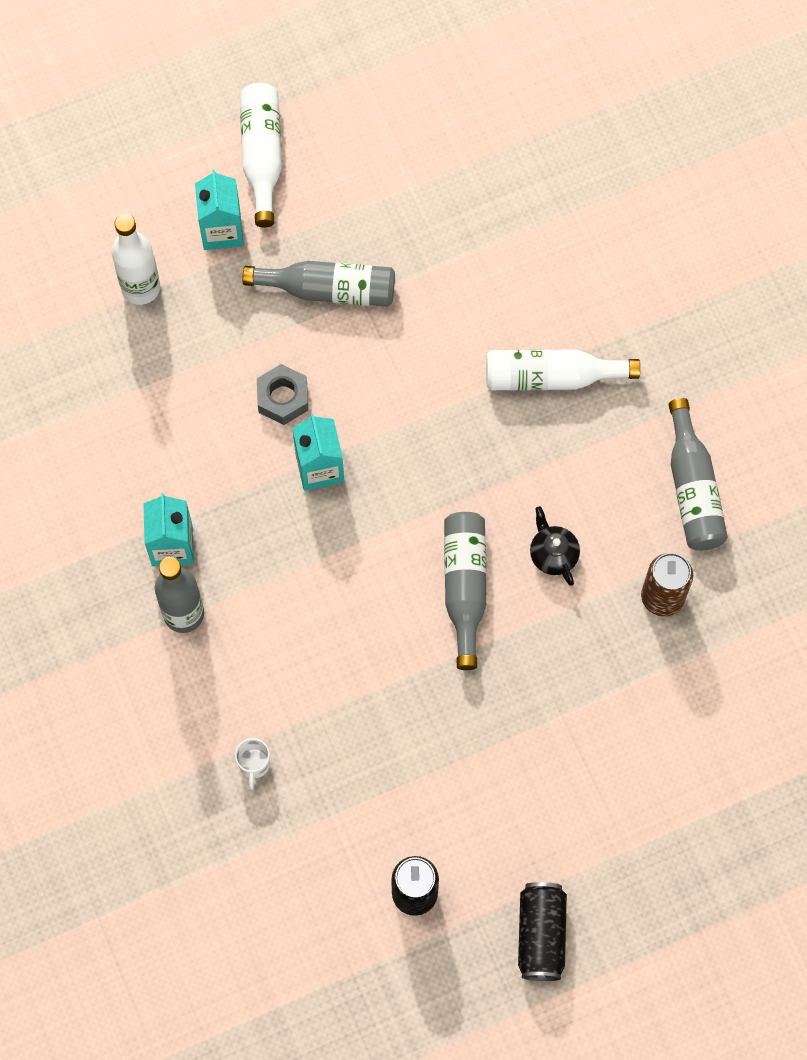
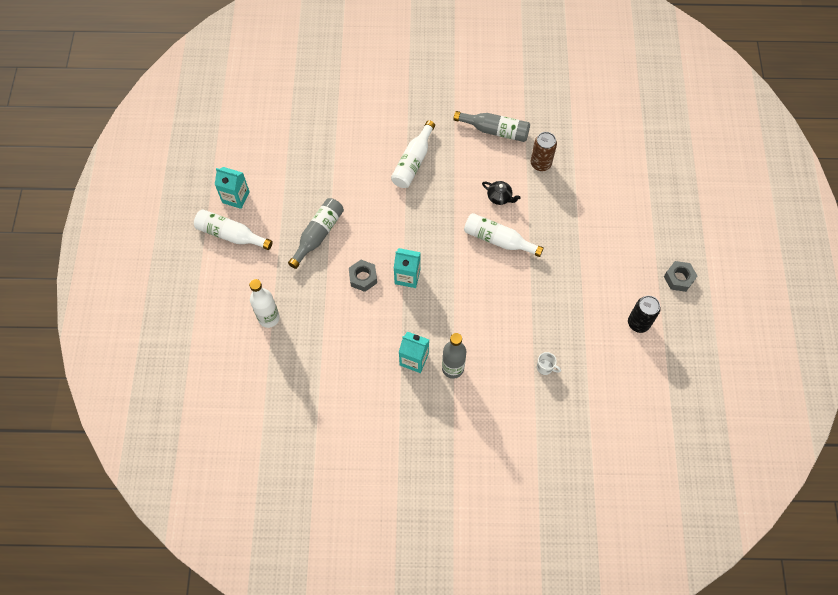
camera: 65 degrees left, 5 degrees down
(222, 230) = (259, 268): turquoise carton -> turquoise carton (236, 197)
(464, 587) = (498, 240): grey bottle -> white bottle
(541, 935) = (679, 278): black can -> grey nut
(553, 554) = (499, 197): black teapot -> black teapot turned 150 degrees counterclockwise

